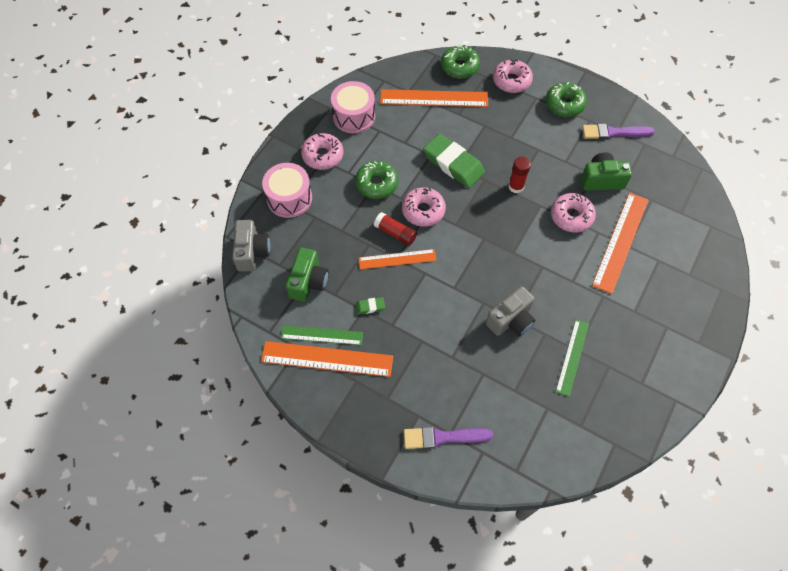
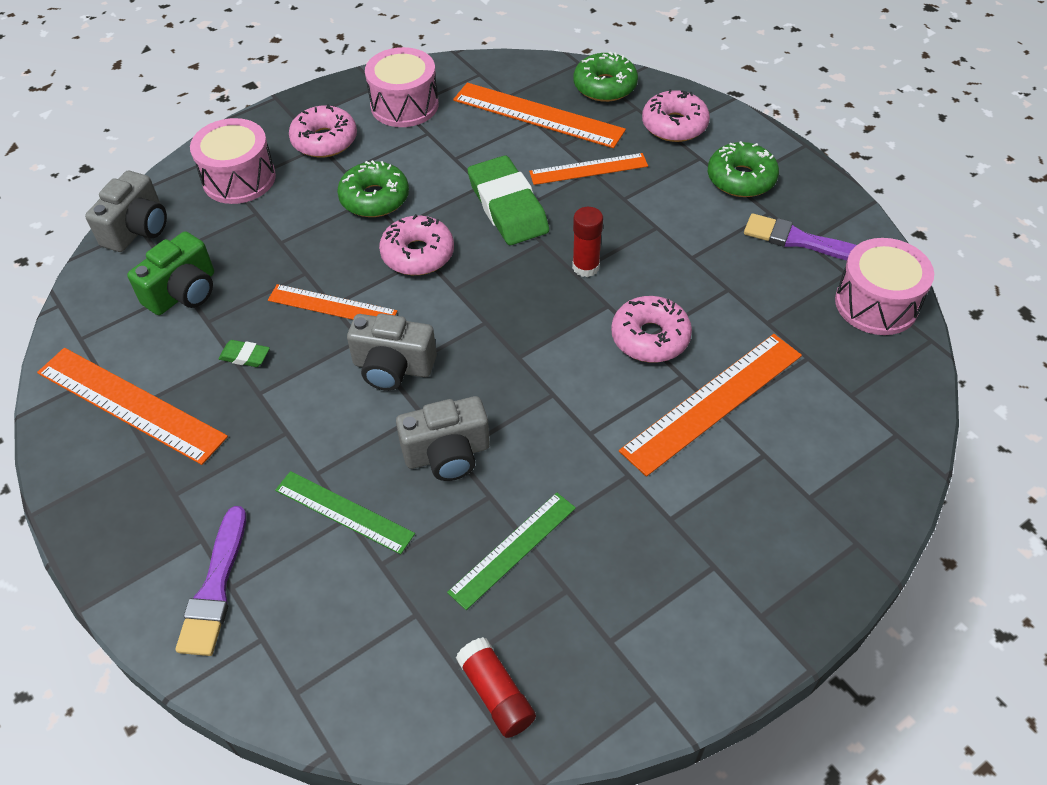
camera: 25 degrees right, 10 degrees down
(321, 335) = (147, 369): green ruler -> green ruler (344, 511)
(395, 233) = (355, 270): red glue stick -> red glue stick (496, 693)
(442, 437) = (215, 588): purple brush -> purple brush turned 105 degrees counterclockwise
(453, 283) = (393, 367): none -> grey camera
(482, 125) = (588, 169): none -> orange ruler
(601, 180) = (736, 301): green camera -> none
(667, 157) = (876, 304): none -> pink drum

